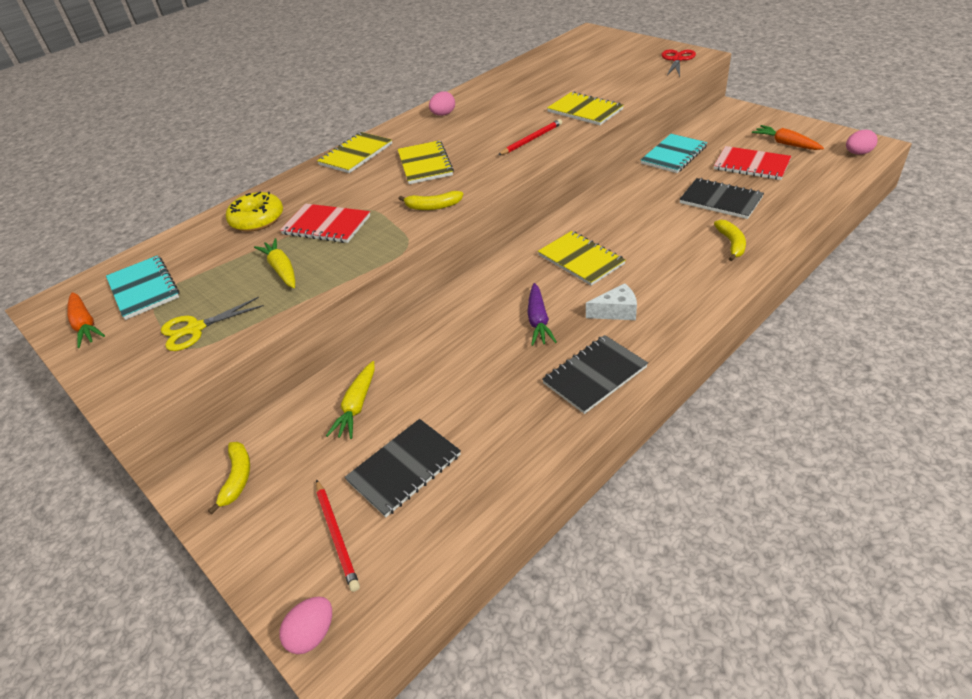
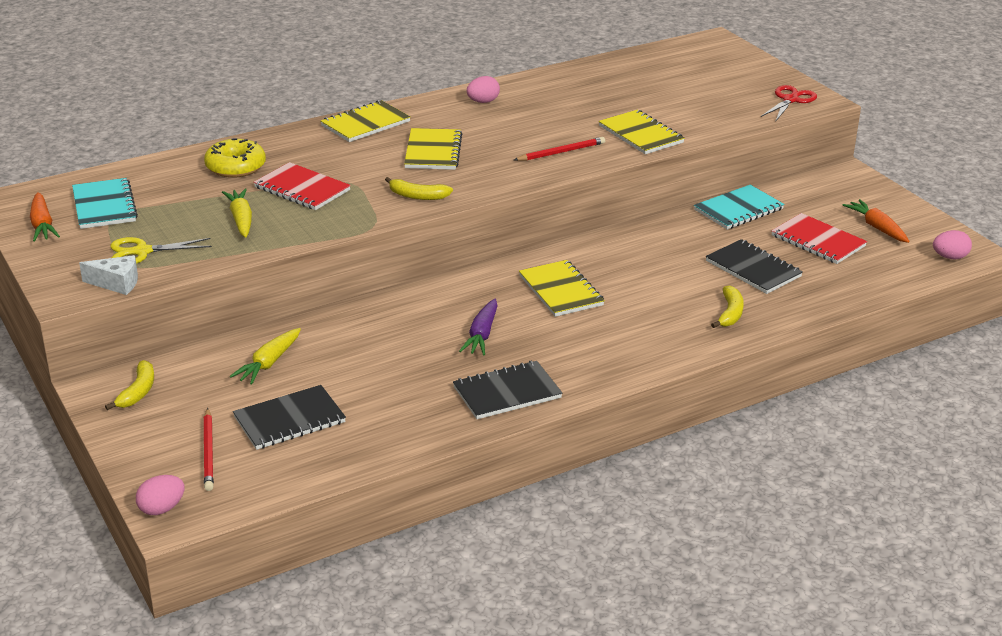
camera: 10 degrees right, 10 degrees down
(616, 312) = (564, 345): white cheese -> white cheese (117, 283)

